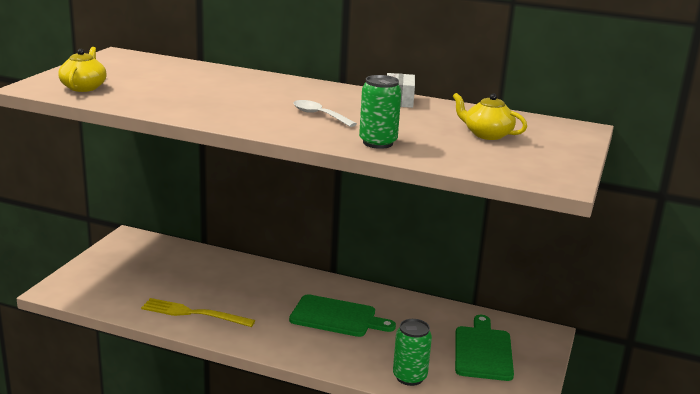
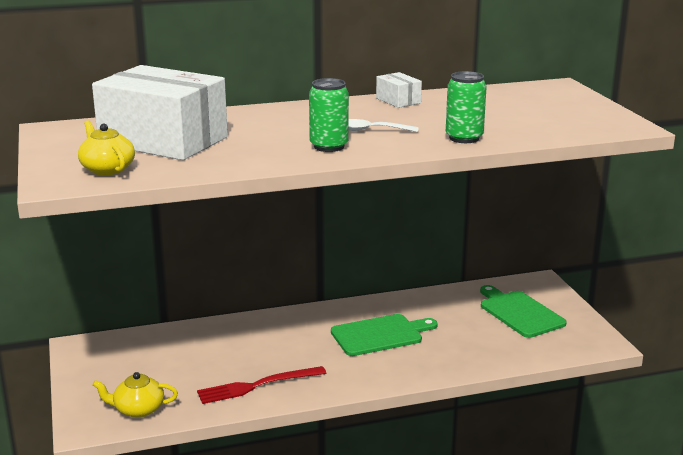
camera: 35 degrees left, 0 degrees up
(161, 80) = (163, 140): none -> white box
(194, 313) = (257, 385): yellow fork -> red fork
(409, 377) = (500, 355): green can -> green can (329, 146)
(487, 134) = (516, 108): yellow teapot -> yellow teapot (138, 409)

